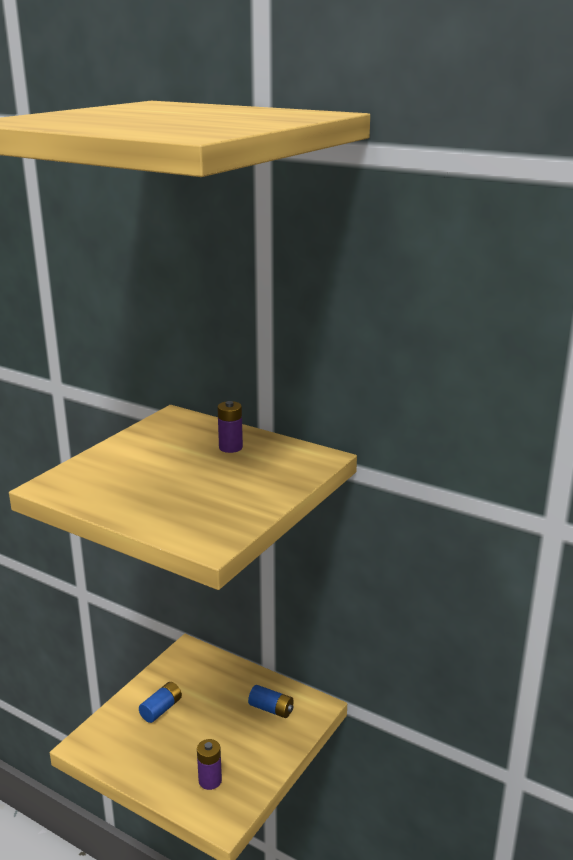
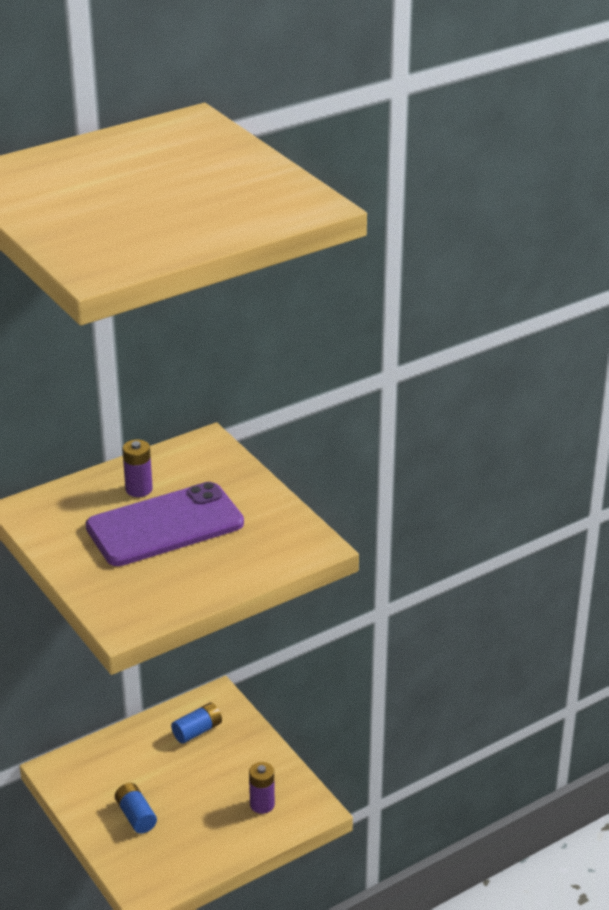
camera: 65 degrees left, 10 degrees up
(190, 469) = (165, 525): none -> purple phone

